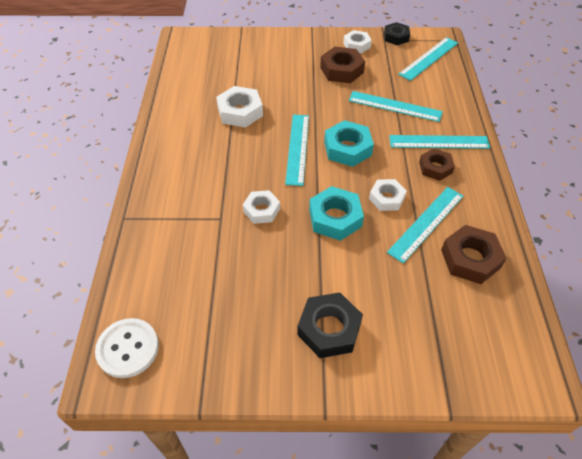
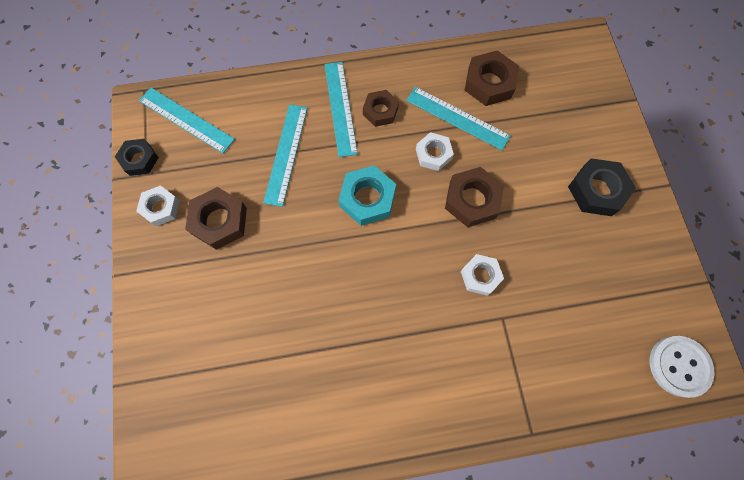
camera: 100 degrees left, 20 degrees up
(240, 112) = (322, 338): white nut -> none
(298, 148) = (378, 253): turquoise ruler -> none
(335, 218) = (472, 200): turquoise nut -> brown nut

